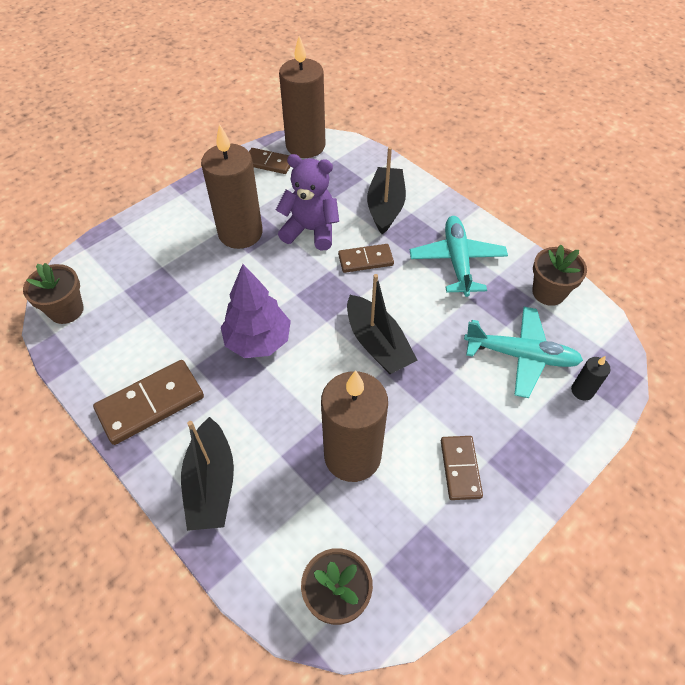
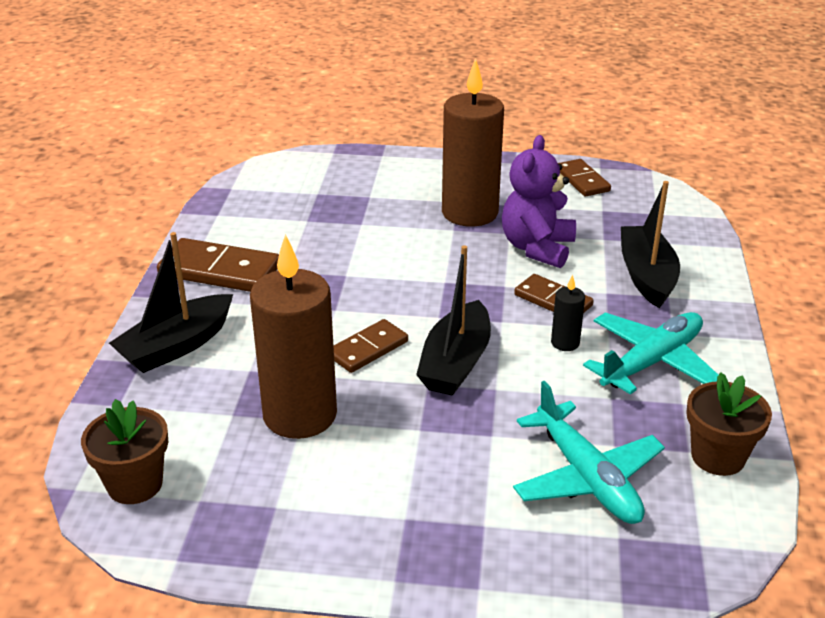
camera: 50 degrees right, 20 degrees down
(66, 310) = (260, 180): brown flower pot -> none
(258, 341) = (359, 289): purple tree -> none
(305, 146) = (642, 187): brown candle -> none
(311, 230) = (537, 248): purple teddy bear -> purple teddy bear turned 135 degrees counterclockwise
(385, 207) = (646, 276): black boat -> black boat turned 60 degrees counterclockwise
(460, 468) = (372, 500): brown domino -> brown domino (368, 349)
(582, 391) = (606, 556): black candle -> black candle (565, 343)

